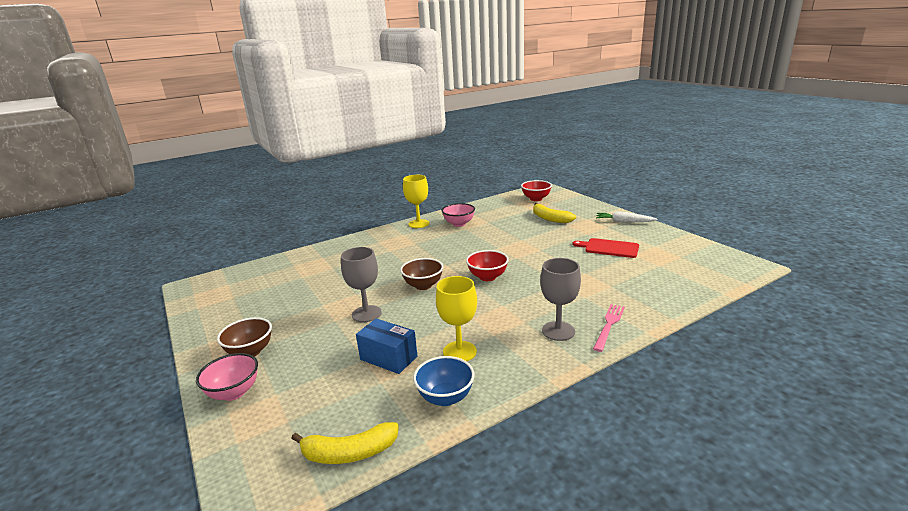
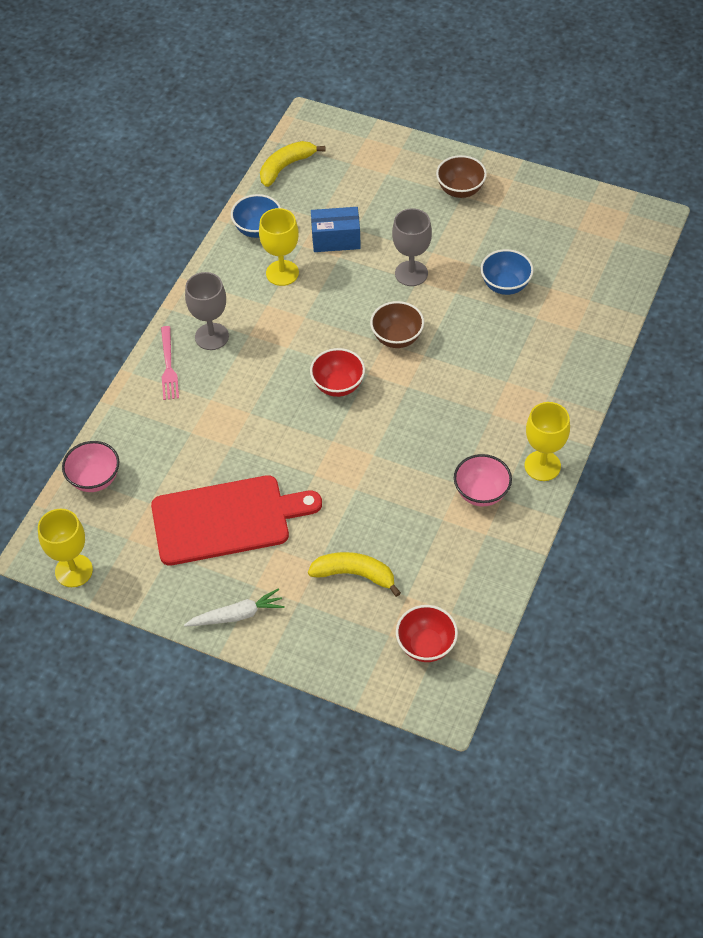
camera: 145 degrees right, 30 degrees up
(234, 392) = (419, 159): pink bowl -> pink bowl (95, 479)
(323, 286) = (505, 285): none -> blue bowl
(609, 248) = (227, 519): red cutting board -> red cutting board, size x1.77
(725, 254) = (74, 571): none -> yellow goblet

